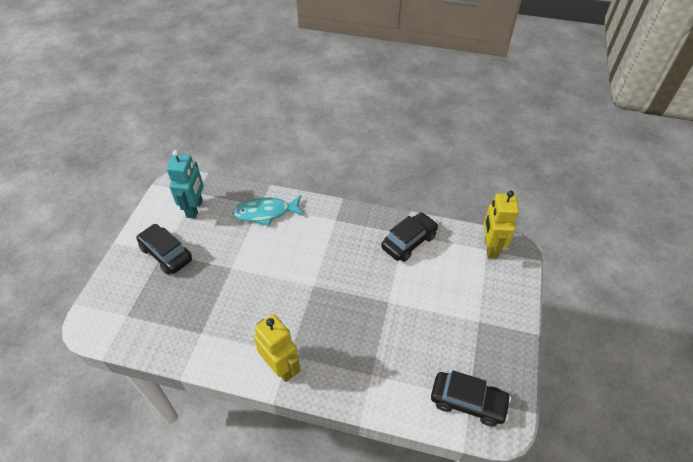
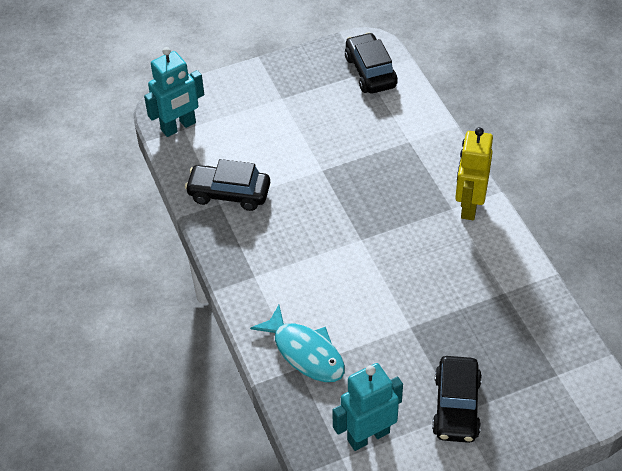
camera: 125 degrees left, 0 degrees up
(490, 247) = (178, 127): yellow robot -> turquoise robot

